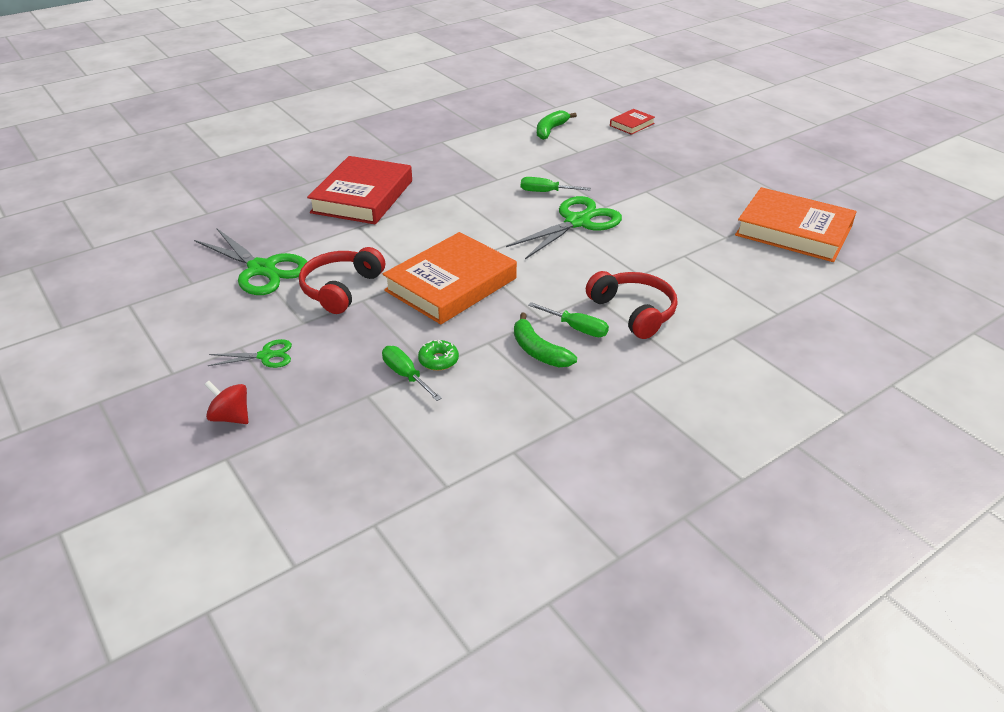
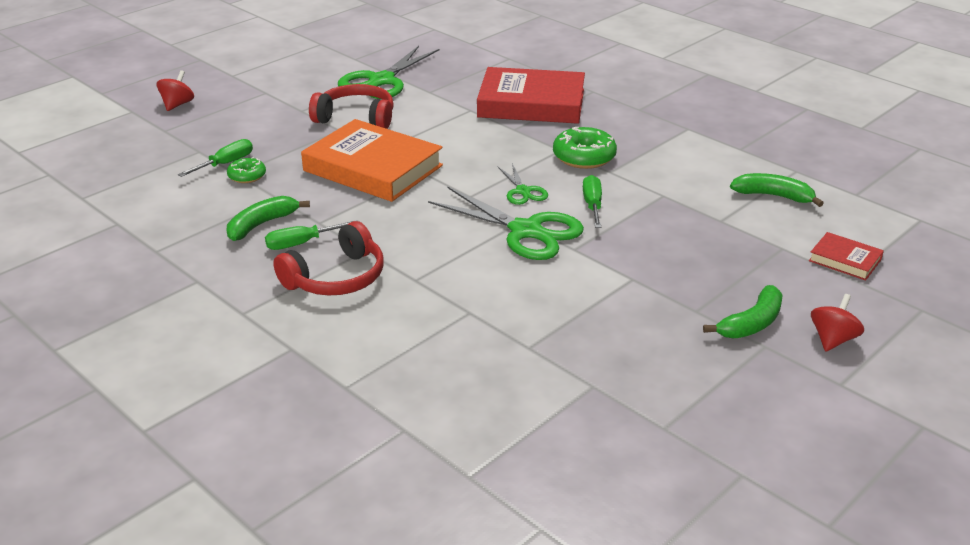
camera: 80 degrees right, 5 degrees down
(266, 356) = (253, 104): green scissors -> green scissors (523, 191)
(470, 186) = (584, 157): none -> green donut
(576, 328) = (302, 243): green screwdriver -> green screwdriver turned 45 degrees clockwise
(698, 162) = (751, 323): none -> green banana
(713, 143) = (832, 340): none -> red spinning top
(793, 231) = (568, 413): orange book -> none

